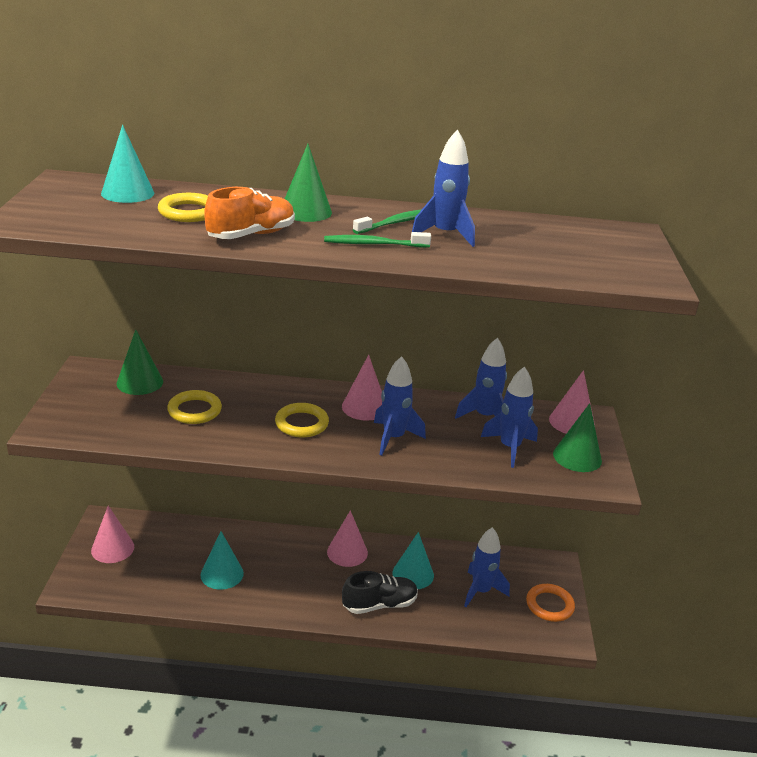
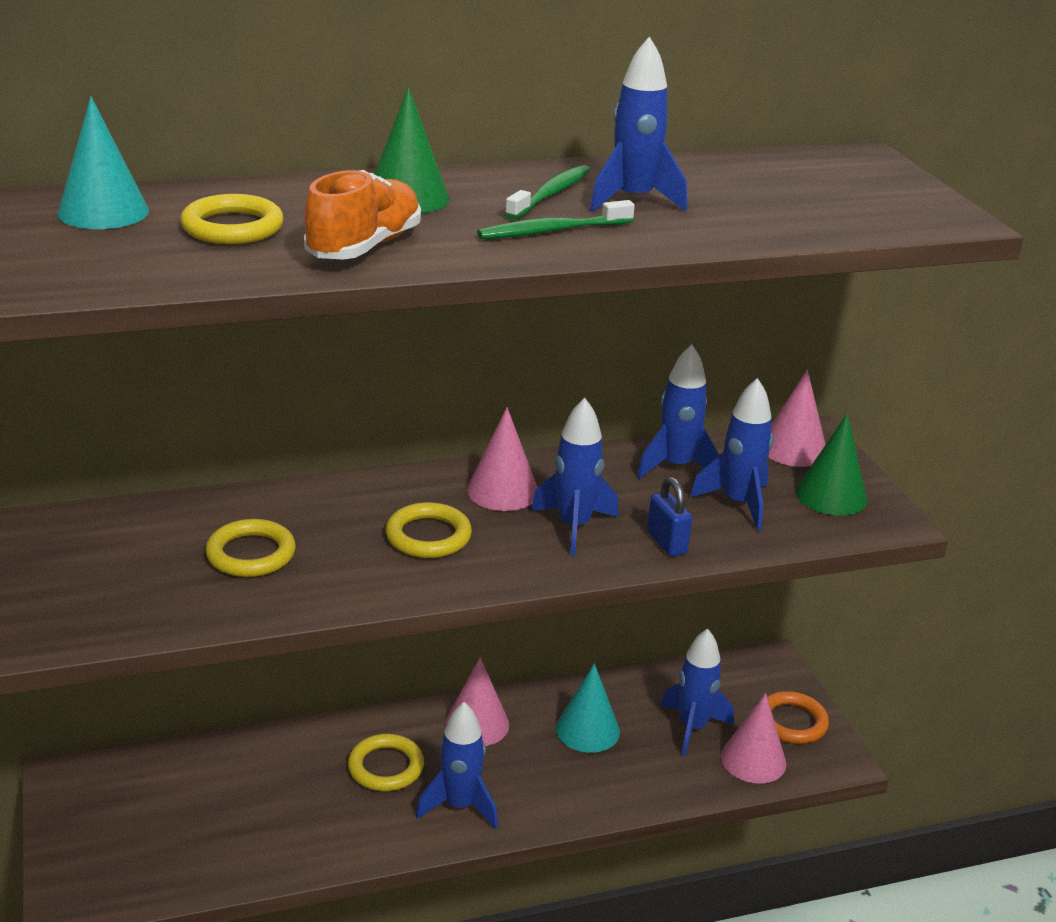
camera: 20 degrees left, 0 degrees up
(112, 548) = (105, 819): pink cone -> pink cone (753, 760)
(140, 382) = (130, 529): green cone -> none
(222, 574) = (306, 809): turquoise cone -> none
(280, 562) = (386, 767): none -> yellow ring
(310, 597) = (460, 806): none -> blue rocket
(379, 604) = (564, 787): black shoe -> none
(445, 461) = (666, 543): none -> blue padlock

